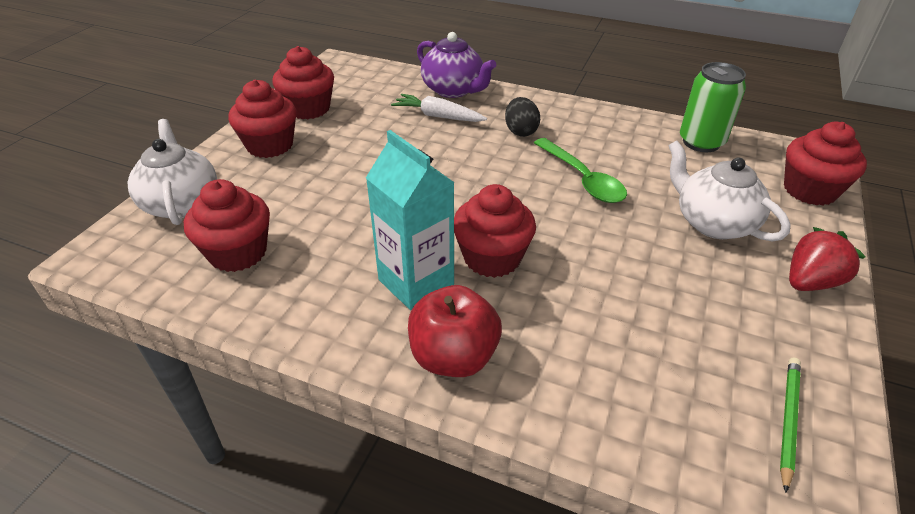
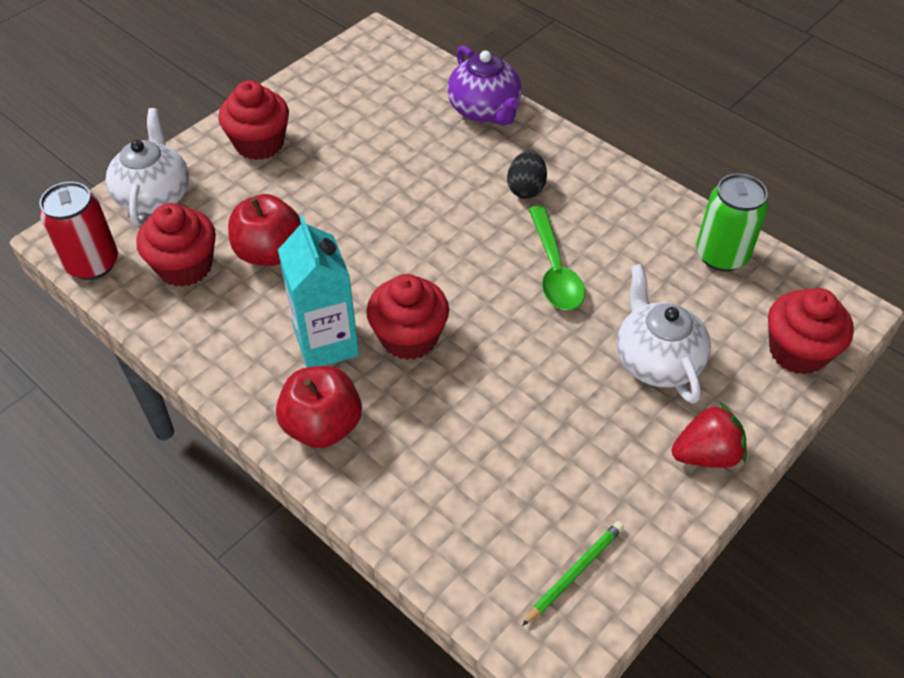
camera: 20 degrees right, 10 degrees up
(133, 273) = (92, 263): none -> red can
(308, 109) = (317, 102): red cupcake -> none
(319, 222) = (269, 252): none -> red apple
(438, 116) = (448, 145): white carrot -> none

